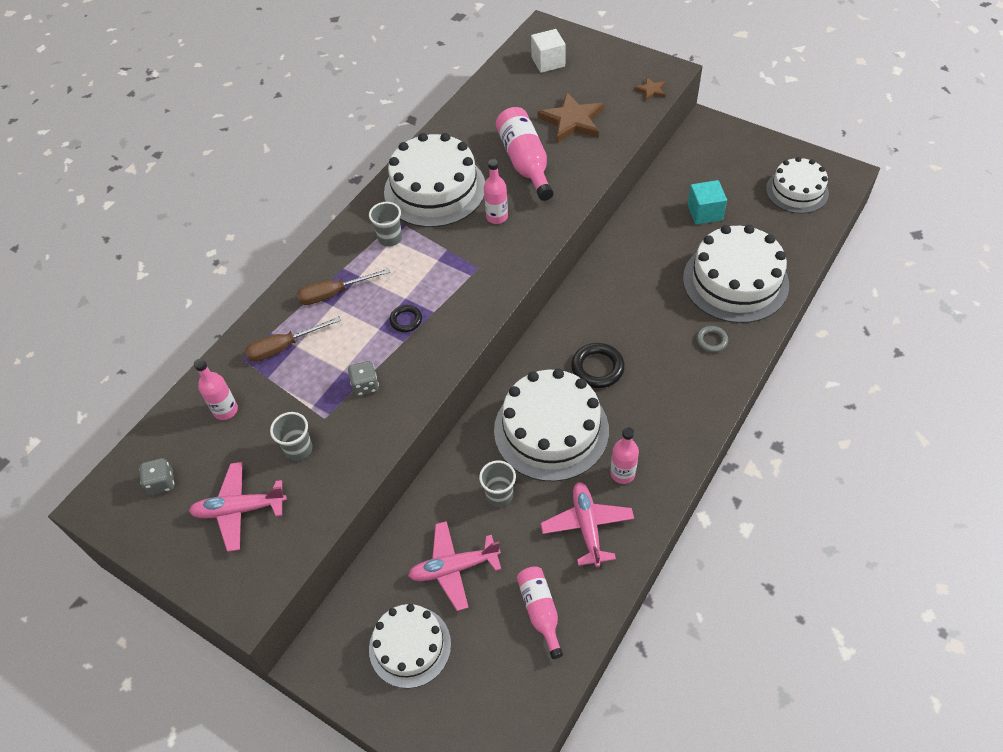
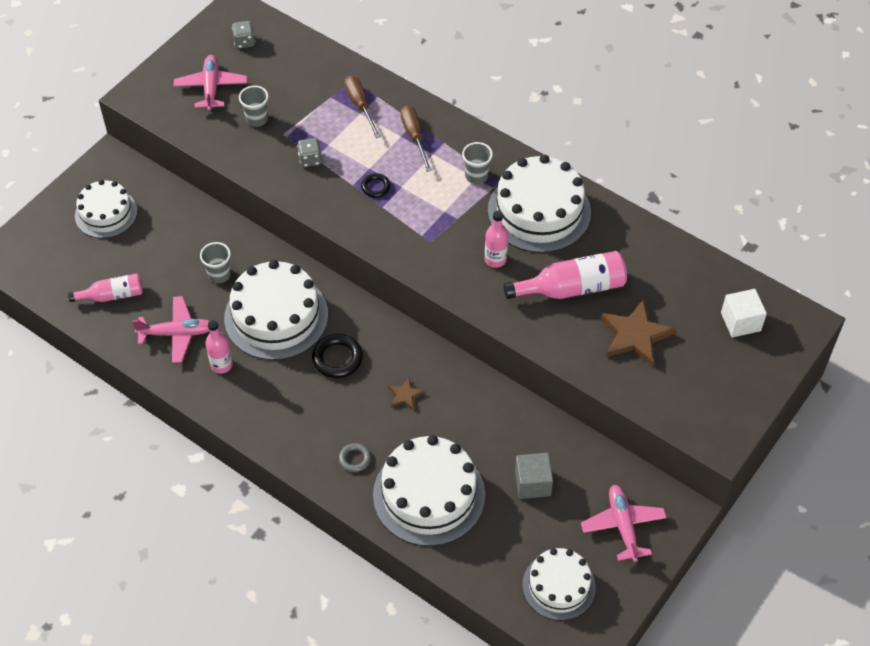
camera: 90 degrees right, 0 degrees up
(225, 410) = (303, 73): pink bottle -> none
(454, 568) = (161, 242): pink plane -> pink plane (623, 526)
(651, 90) = (684, 418): brown star -> brown star (405, 395)
(704, 212) = (532, 483): turquoise cube -> grey cube

